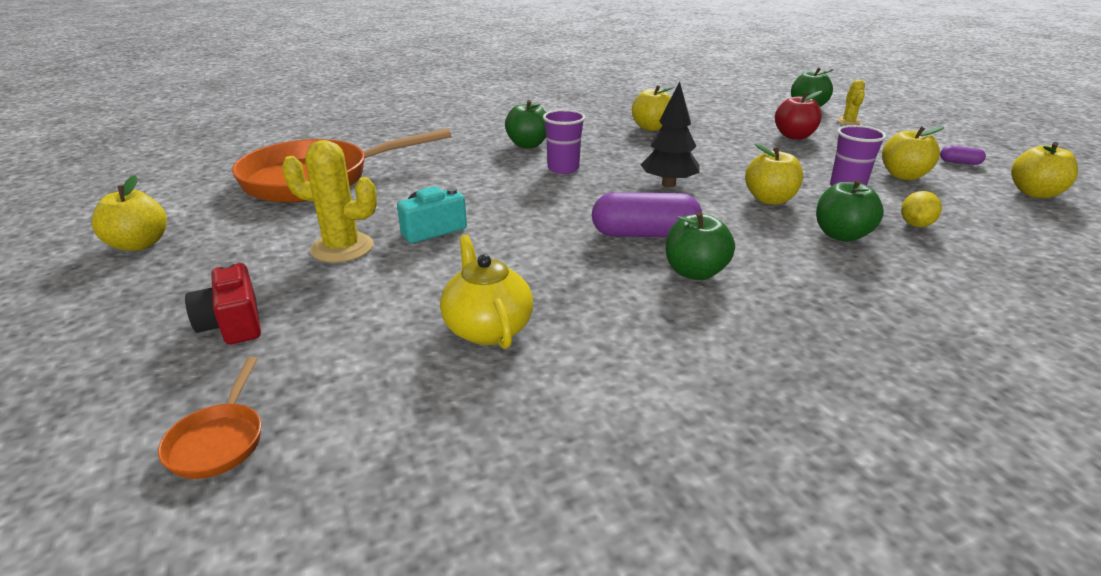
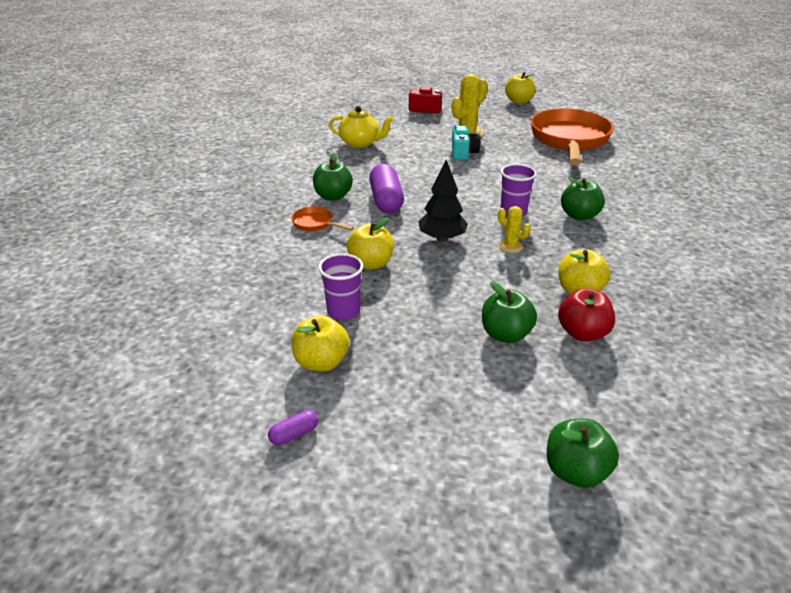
camera: 125 degrees right, 5 degrees up
(219, 441) = (361, 102): orange pan -> orange pan (315, 224)
(644, 234) = (386, 200): purple capsule -> purple capsule turned 45 degrees counterclockwise
(794, 136) = (476, 369): red apple -> red apple (582, 333)
(841, 235) = (298, 259): green apple -> green apple (505, 334)
(848, 122) = (484, 459): yellow cactus -> yellow cactus (510, 246)
(915, 225) = (265, 297): yellow lemon -> none
(1035, 193) = (198, 414): yellow apple -> none

